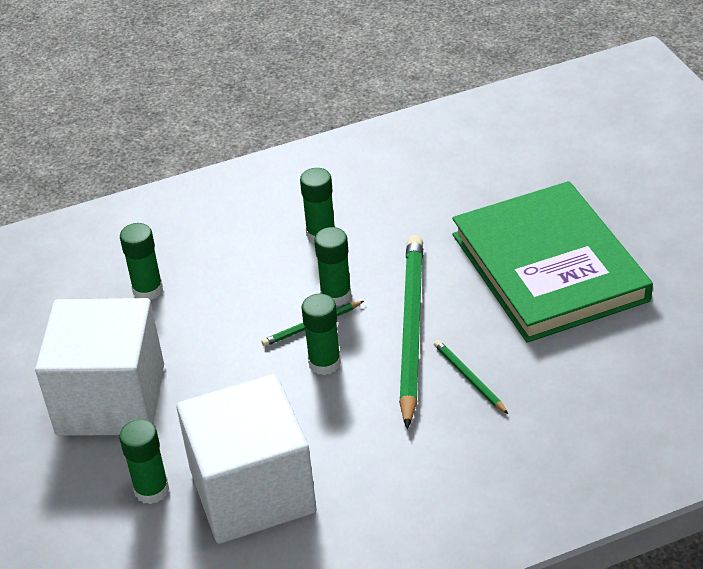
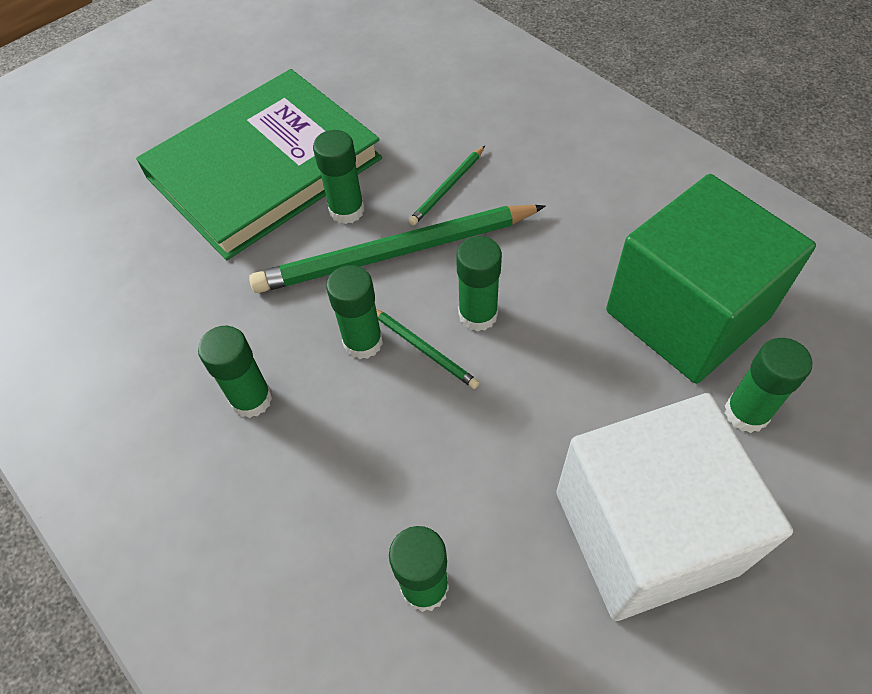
camera: 110 degrees left, 15 degrees up
(252, 491) = (686, 314): white cube -> green cube
(473, 309) = (347, 210): none -> green glue stick

